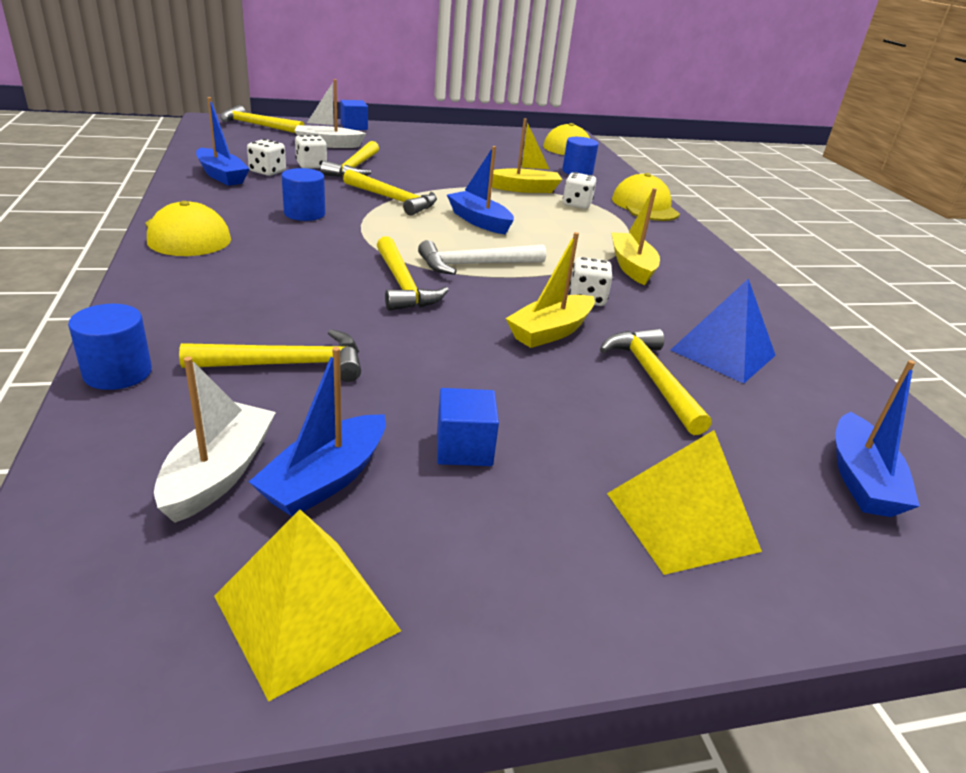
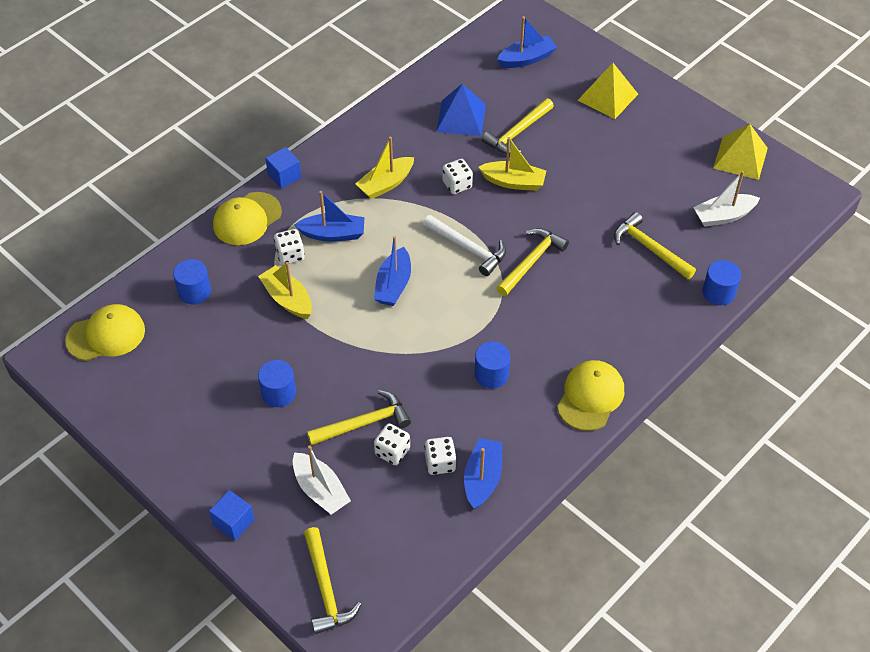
camera: 120 degrees left, 20 degrees up
(325, 479) = (693, 189): blue boat -> blue boat (333, 234)
(393, 200) = (407, 352): yellow hammer -> none
(433, 160) = (278, 393): none -> blue cylinder
(464, 448) = (635, 165): blue cube -> blue cube (284, 176)

